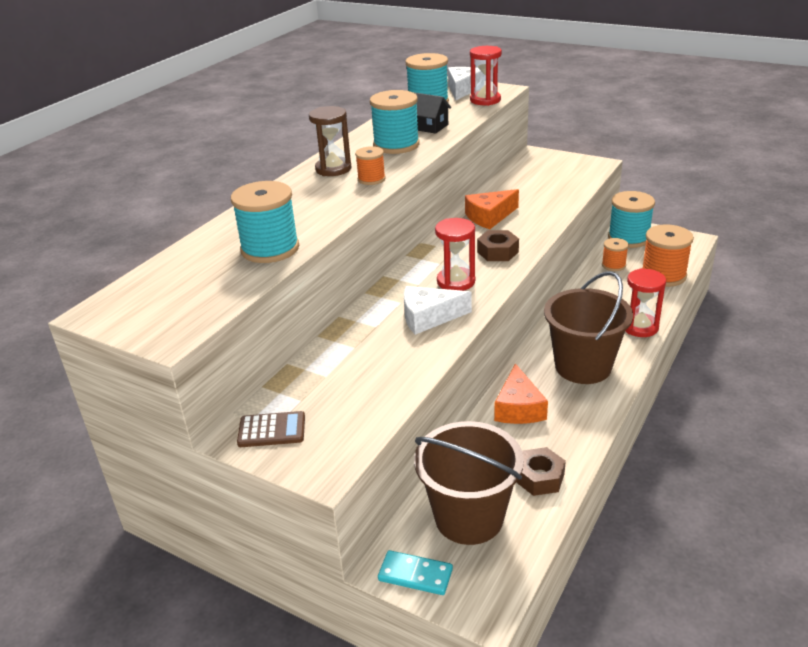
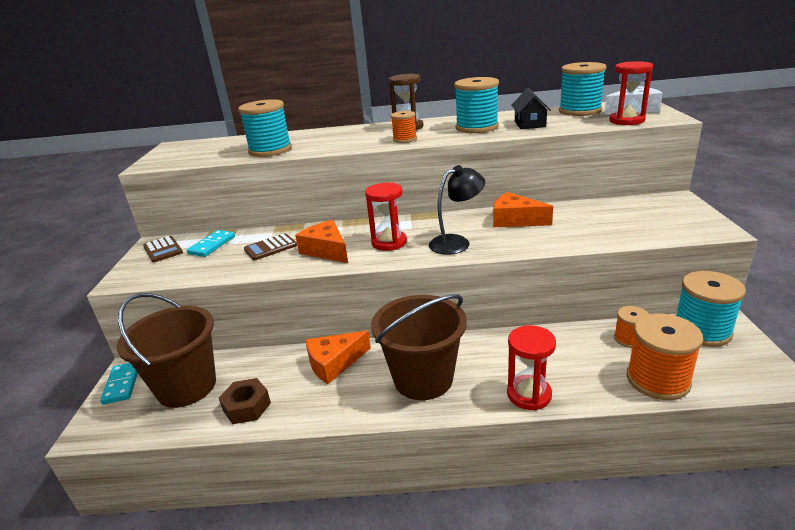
camera: 60 degrees right, 5 degrees down
(312, 389) = (212, 245): none -> turquoise domino
(376, 349) = (270, 247): none -> brown calculator
(429, 317) = (326, 250): white cheese -> orange cheese
(497, 252) = (457, 242): brown nut -> black lamp

